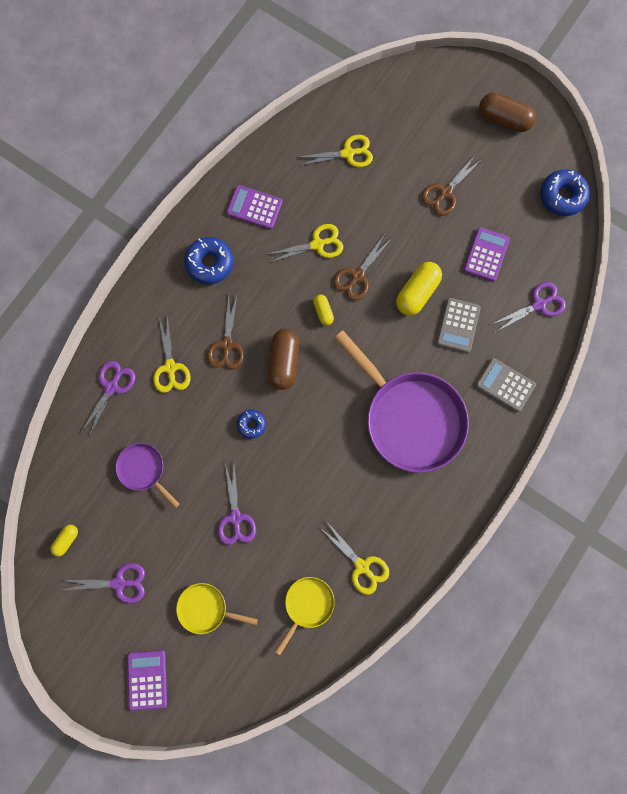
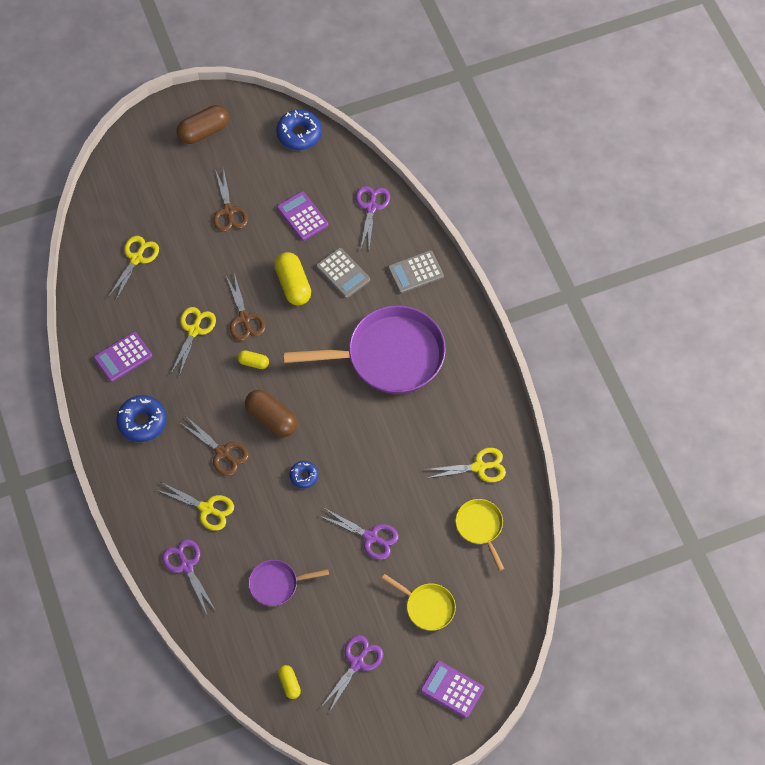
camera: 55 degrees left, 15 degrees down
(206, 608) = (427, 607): yellow pan -> yellow pan turned 105 degrees counterclockwise

